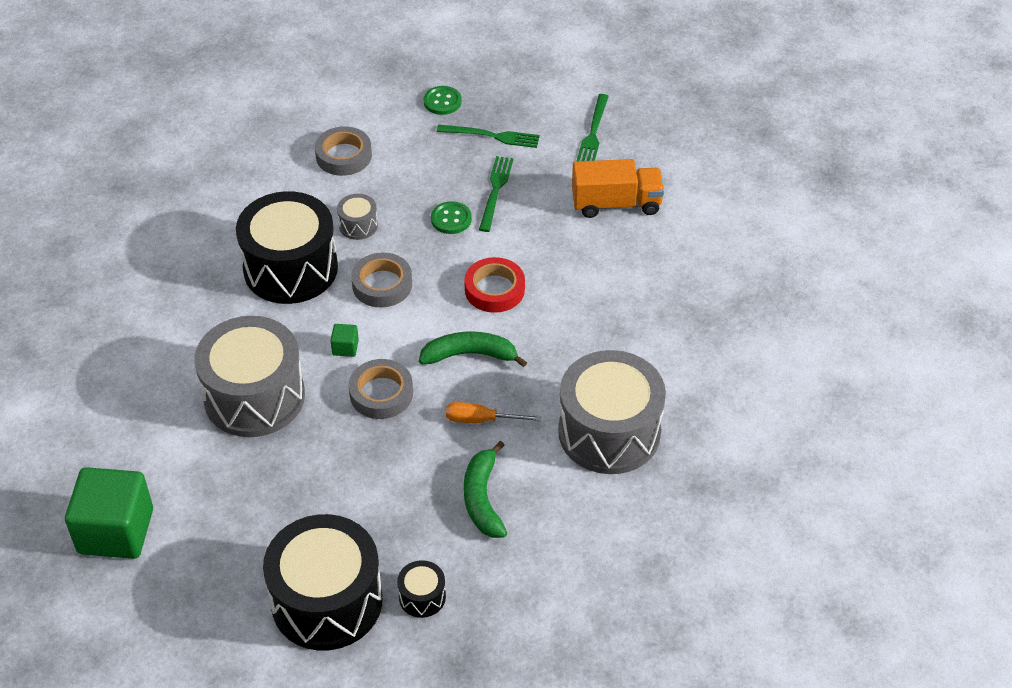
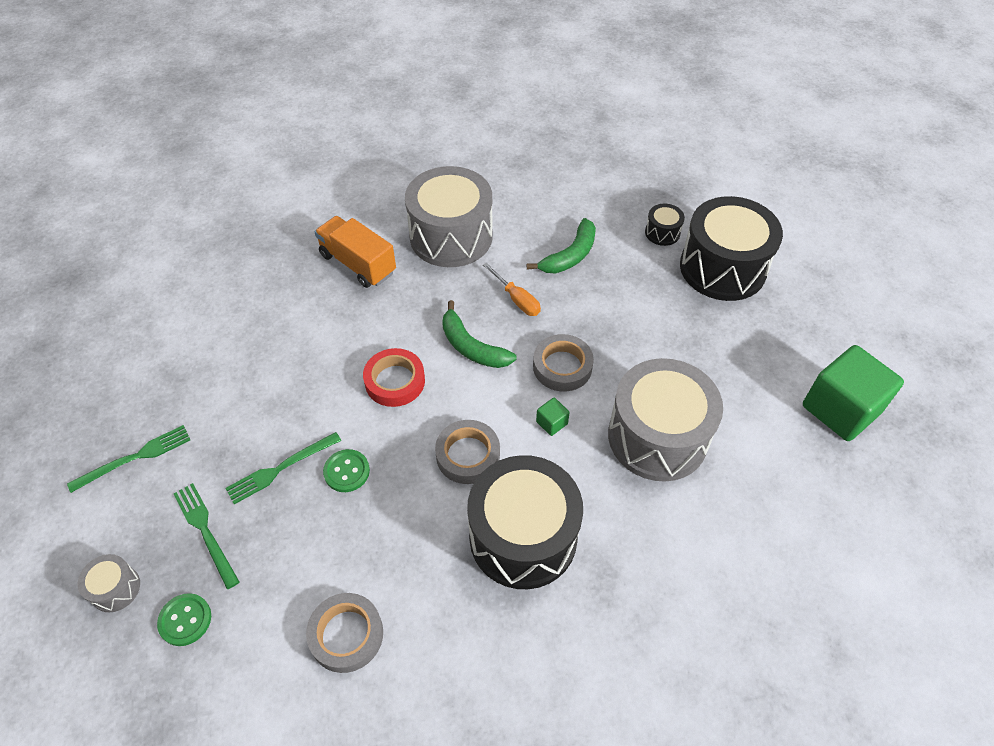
camera: 135 degrees left, 5 degrees up
(358, 225) = (423, 533): grey drum -> grey drum (115, 588)
(616, 203) = (221, 378): orange truck -> orange truck (358, 264)

